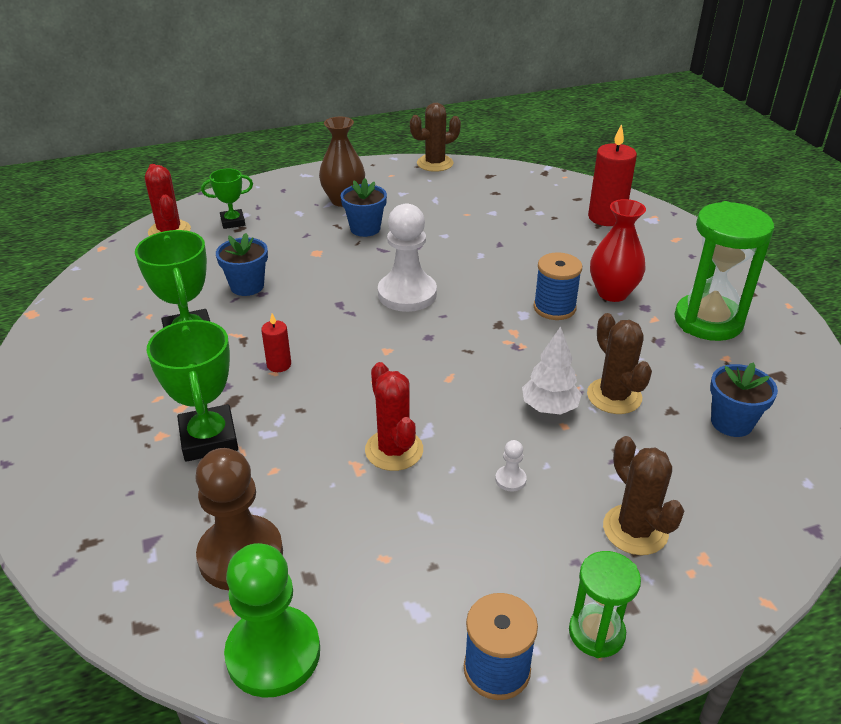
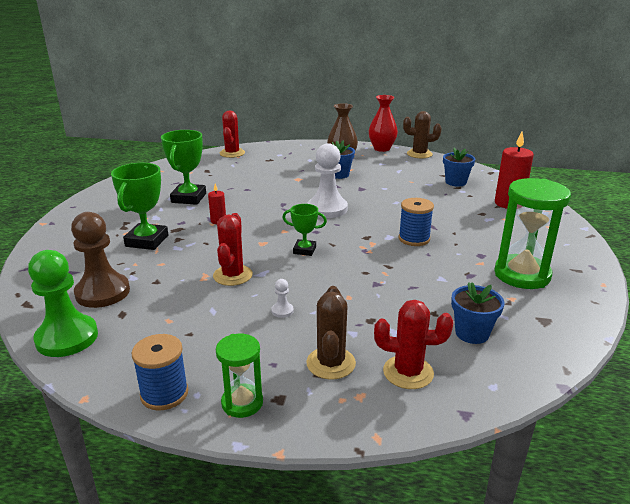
camera: 30 degrees right, 10 degrees down
(233, 222) = (269, 156): green trophy -> green trophy (304, 250)
(247, 286) = (243, 184): blue flower pot -> blue flower pot (455, 182)
(549, 408) = (349, 285): white tree -> none
(612, 293) = (465, 242): red vase -> red vase (382, 148)
(614, 396) = (400, 293): brown cactus -> none
(720, 504) = (408, 372): none -> red cactus

